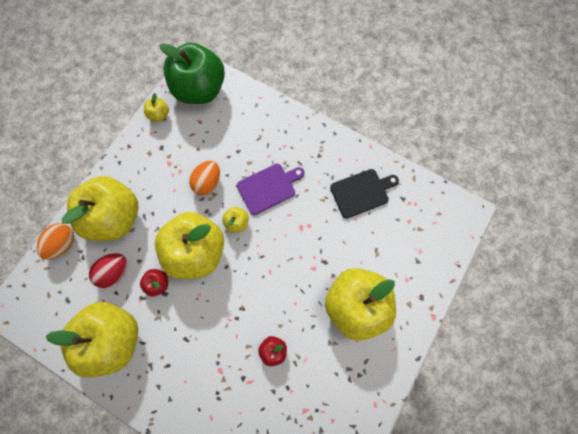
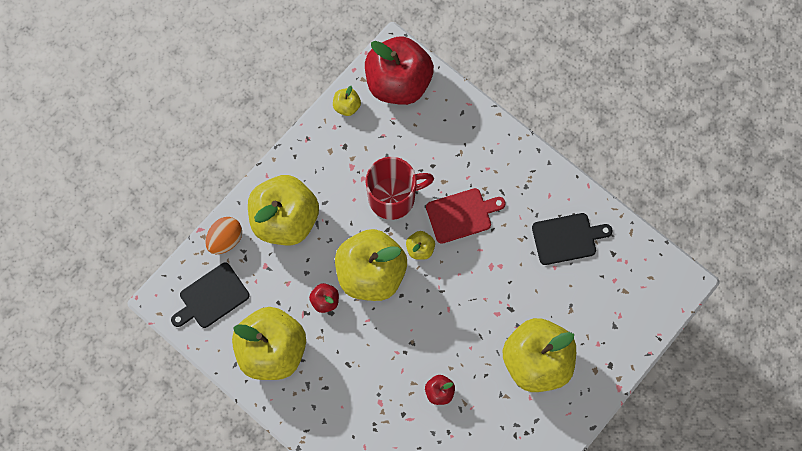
camera: 10 degrees right, 0 degrees up
(54, 298) = (211, 297): none -> black cutting board
(115, 272) = (279, 280): red egg -> none
(200, 90) = (398, 82): green apple -> red apple
(208, 182) = (393, 197): orange egg -> red mug
(268, 188) = (461, 215): purple cutting board -> red cutting board

